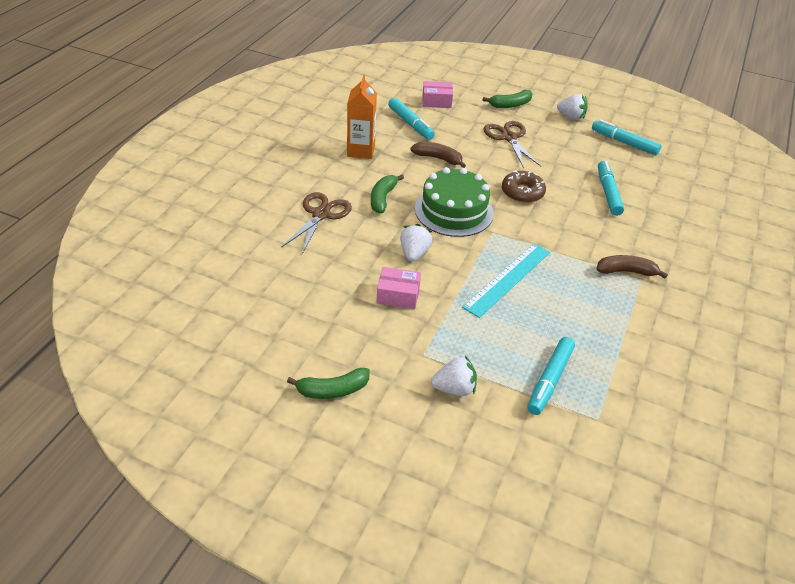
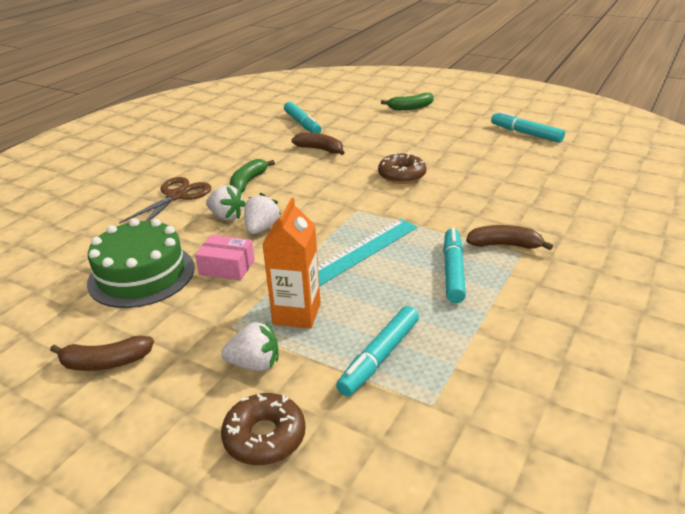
camera: 10 degrees right, 10 degrees down
(332, 390) = (105, 362): green banana -> brown banana
(361, 151) = (243, 145): orange carton -> orange carton (297, 314)
(436, 101) = (336, 107): pink box -> none
(454, 211) = (320, 192): green cake -> green cake (141, 275)
(482, 449) = (264, 437): none -> brown donut
(509, 138) = (401, 132): brown scissors -> none
(571, 117) = (472, 115): white strawberry -> white strawberry (226, 216)
(608, 193) = (498, 174): turquoise marker -> turquoise marker (453, 271)

